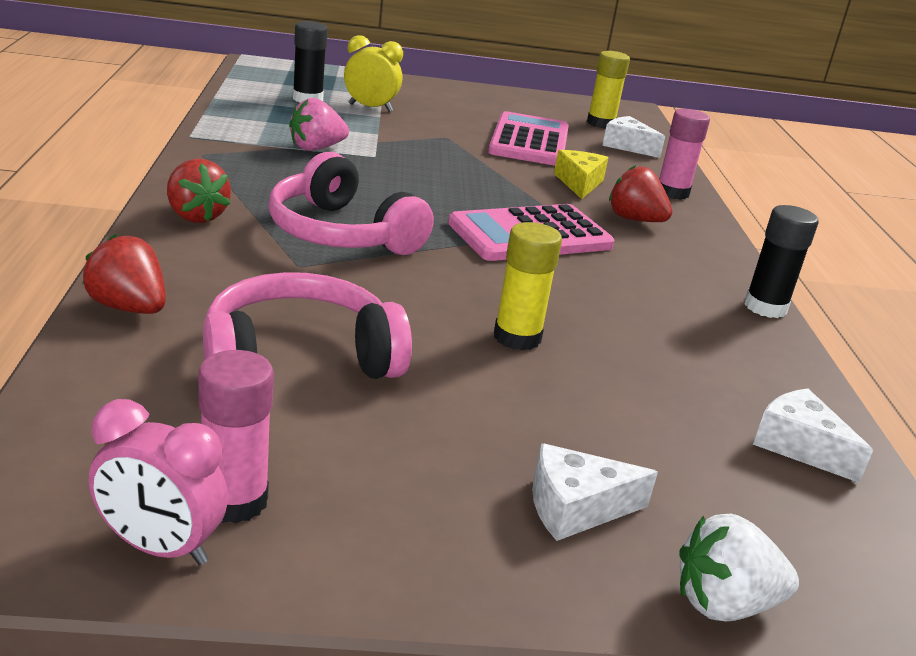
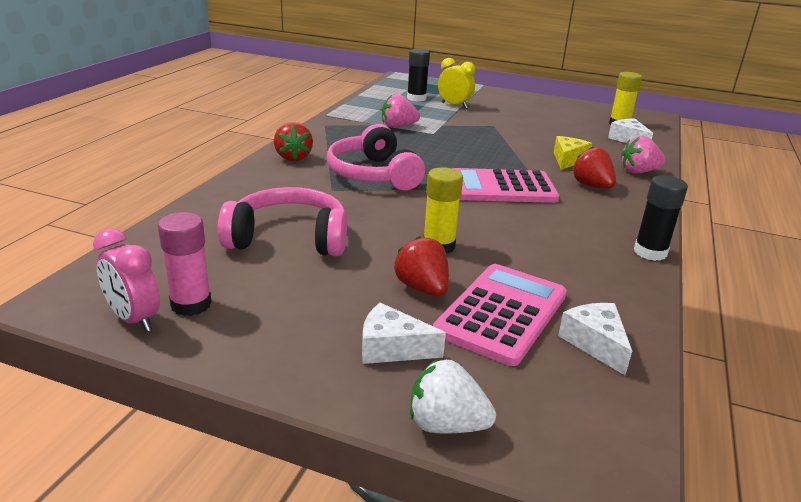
camera: 25 degrees right, 0 degrees up
(129, 308) = (217, 200): red strawberry -> red strawberry (422, 288)
(529, 141) = (552, 131): pink calculator -> pink calculator (502, 313)
(672, 192) = (639, 172): pink glue stick -> pink strawberry

